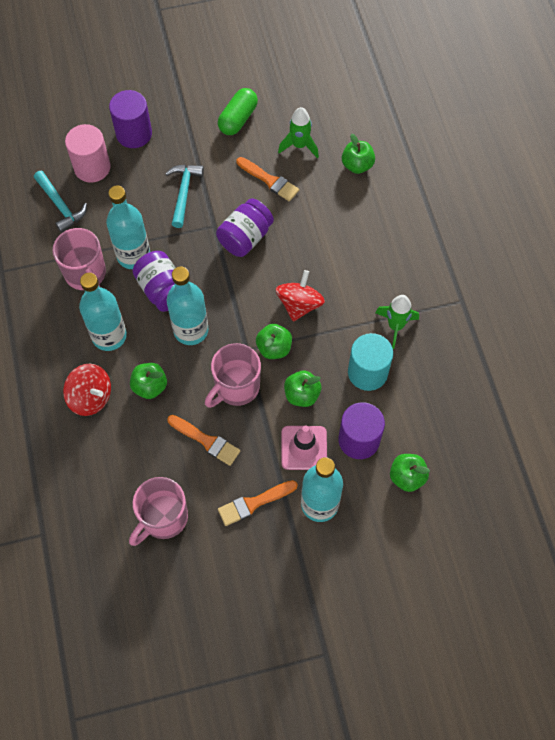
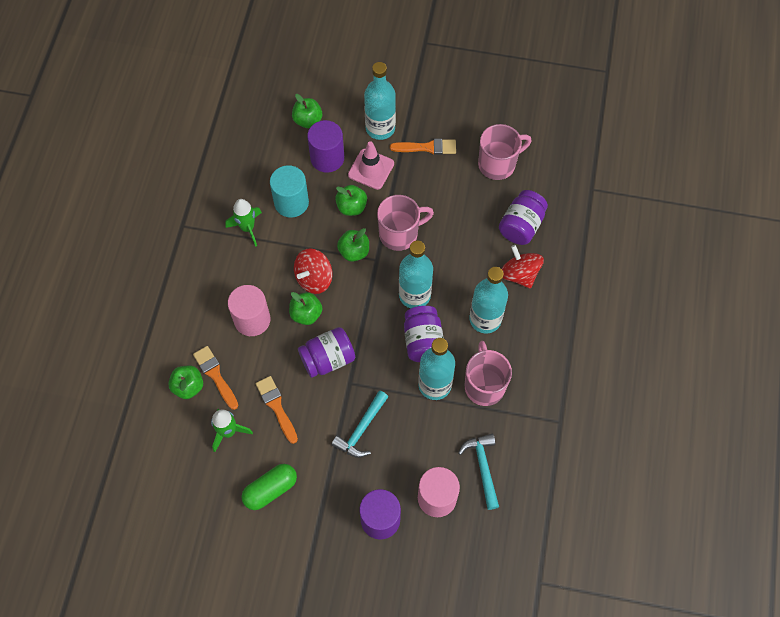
camera: 155 degrees left, 0 degrees up
(108, 453) = (521, 226): none -> purple jar
(150, 386) = (468, 263): green apple -> green apple (306, 314)
(206, 441) = (442, 204): orange brush -> orange brush (215, 375)
(336, 242) = (252, 319): none -> pink cylinder

